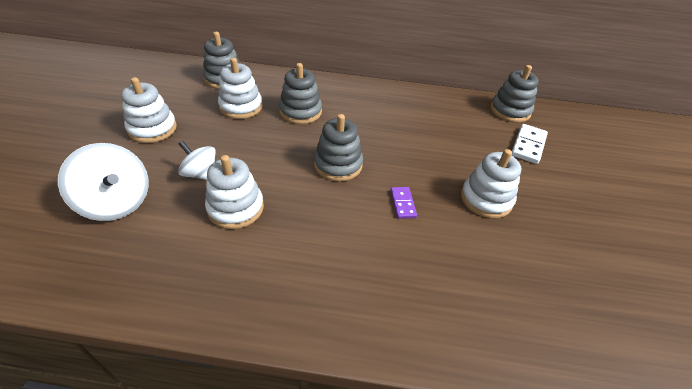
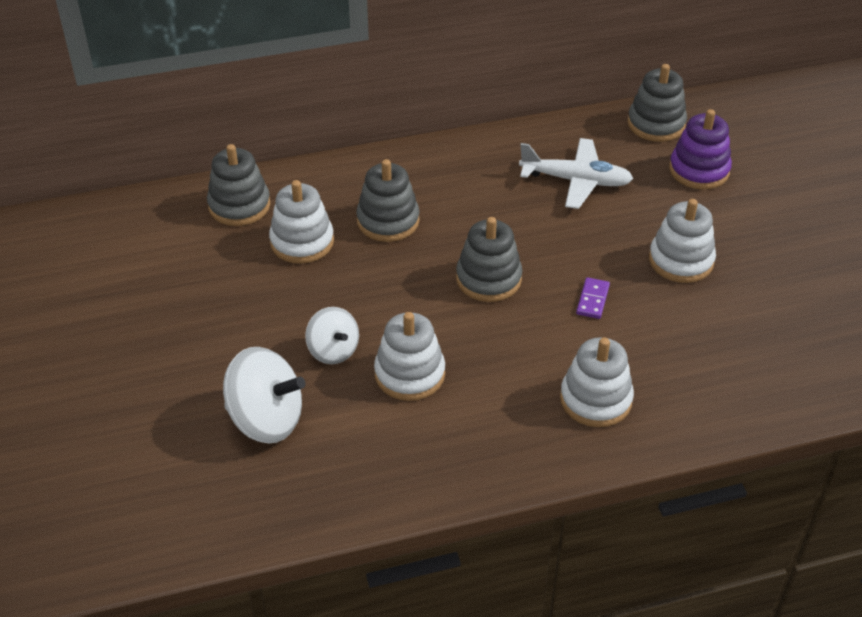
camera: 20 degrees left, 0 degrees up
(152, 129) = (214, 316): white stacking toy -> white stacking toy (595, 399)
(201, 174) = (333, 350): white spinning top -> white spinning top turned 135 degrees counterclockwise
(402, 204) = (592, 300): purple domino -> purple domino turned 45 degrees clockwise
(437, 126) = (576, 181): none -> white plane
(528, 145) = (699, 170): white domino -> purple stacking toy

